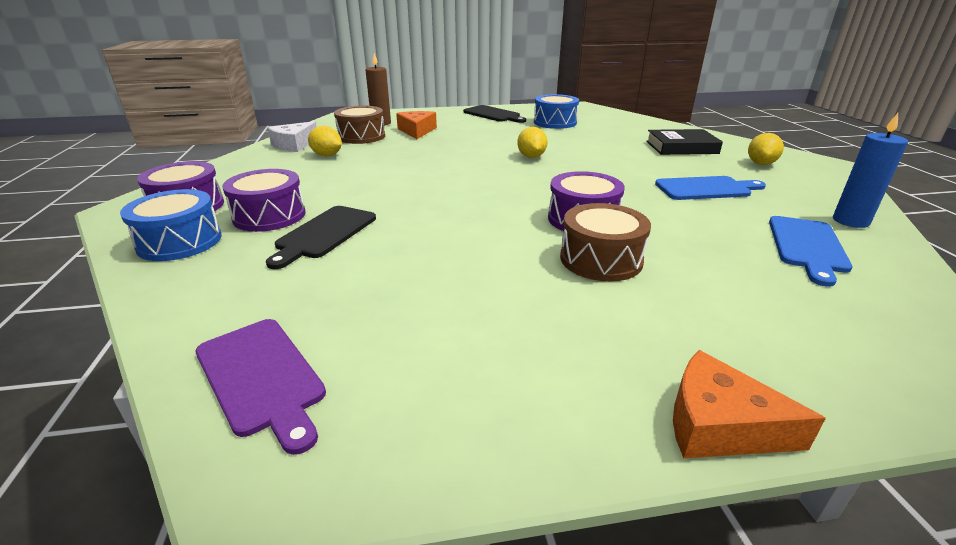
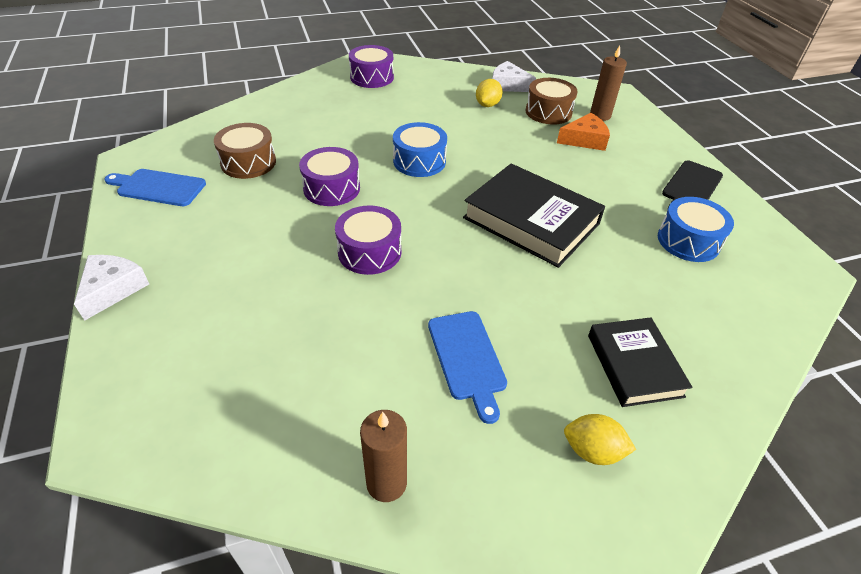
camera: 80 degrees right, 15 degrees up
(180, 242) = (322, 89): blue drum -> blue drum (419, 161)
(261, 377) = (190, 144): purple cutting board -> none
(269, 216) = (360, 107): purple drum -> purple drum (331, 188)
(324, 234) = (334, 132): black cutting board -> none
(531, 157) = (531, 221): yellow lemon -> black book
(601, 259) = (295, 258): brown drum -> brown drum (248, 162)
(719, 425) = (112, 289): orange cheese -> white cheese
(807, 246) = (318, 409): blue cutting board -> blue cutting board (158, 187)
(850, 221) = (386, 483): blue candle -> brown candle

